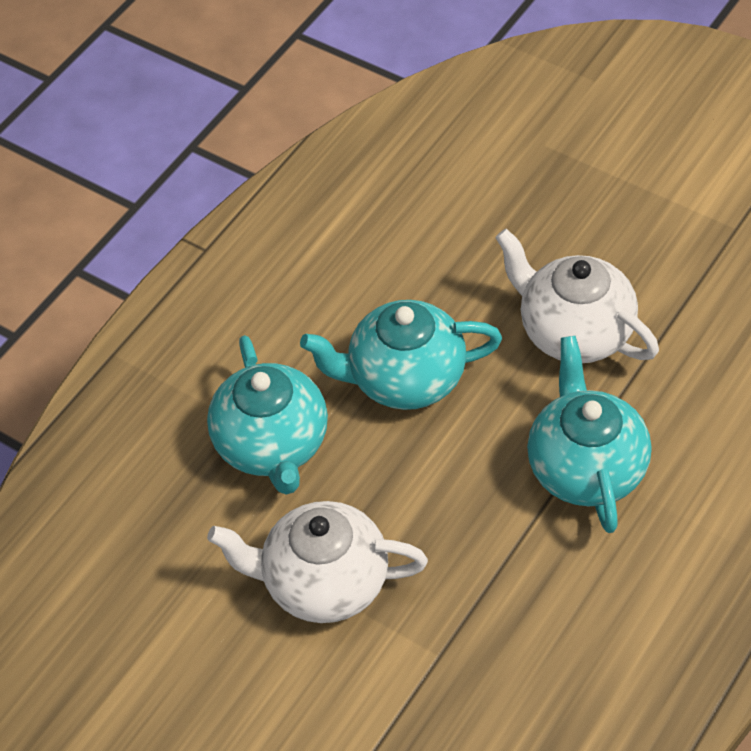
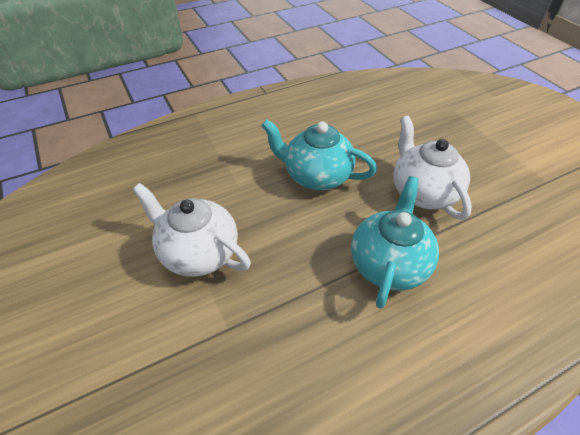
camera: 25 degrees right, 5 degrees down
(272, 445) = (229, 176): turquoise teapot -> none

